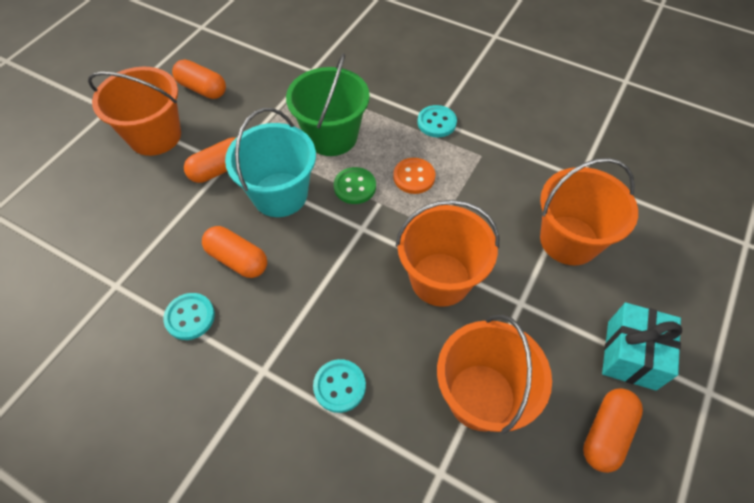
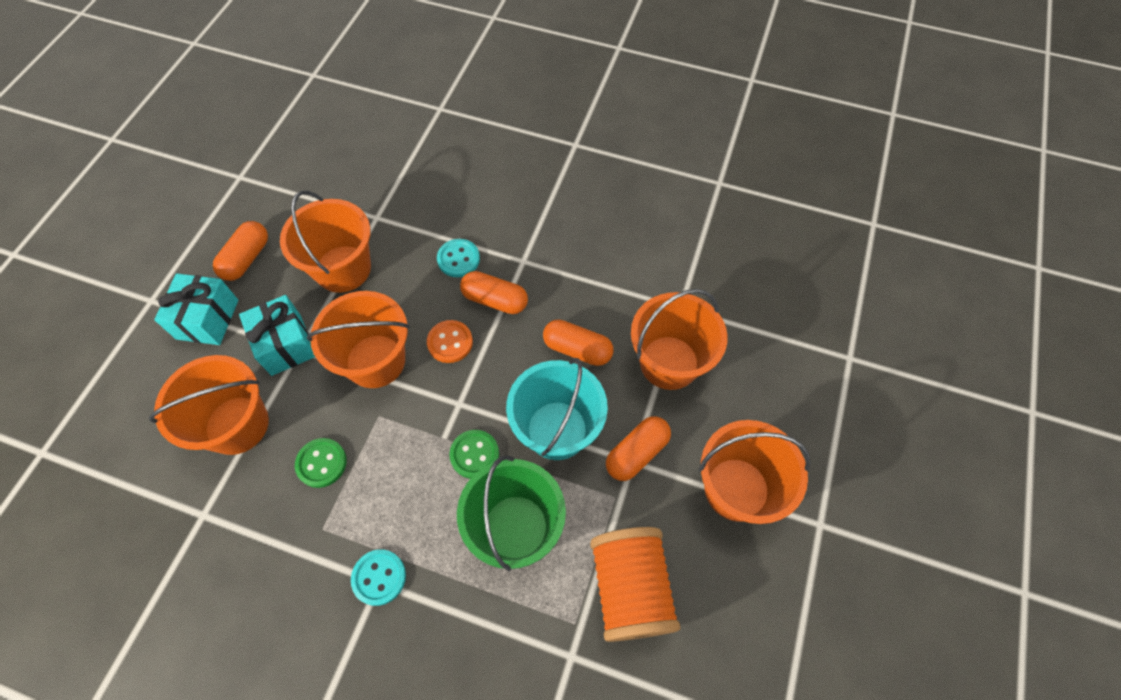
camera: 170 degrees right, 5 degrees up
(156, 234) = (669, 362): none -> orange bucket
(190, 317) = (600, 291): turquoise button -> none
(202, 89) = (715, 585): orange capsule -> orange capsule (495, 300)
(260, 95) = (630, 588): none -> orange spool
(414, 177) = (406, 480): orange button -> orange button (450, 342)
(486, 199) = (321, 463): none -> green button
(536, 311) = (286, 345): none -> turquoise gift

